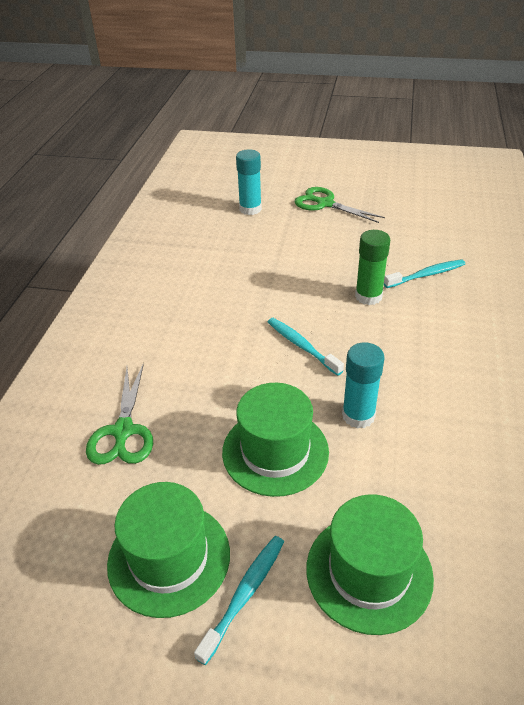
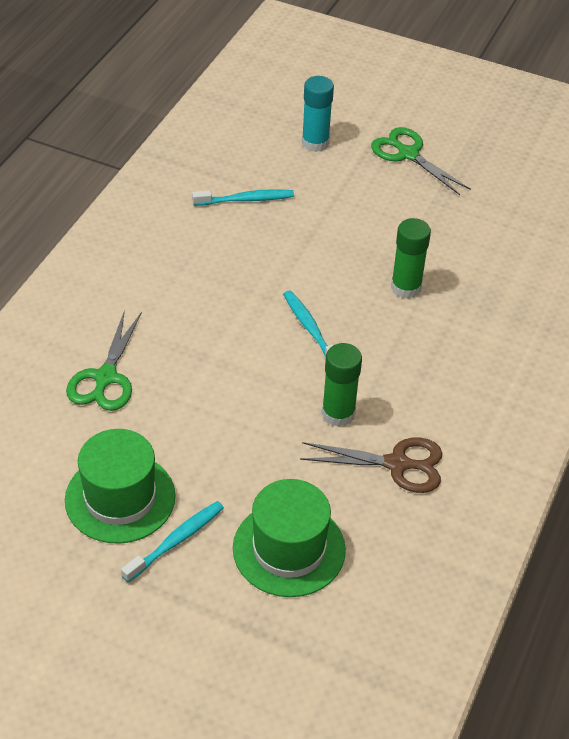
camera: 10 degrees right, 5 degrees up
(275, 451) = (244, 429): green hat -> none
(358, 415) = (338, 414): turquoise glue stick -> green glue stick
(426, 275) = (483, 275): turquoise toothbrush -> turquoise toothbrush (246, 200)
(435, 452) = (397, 464): none -> brown scissors

